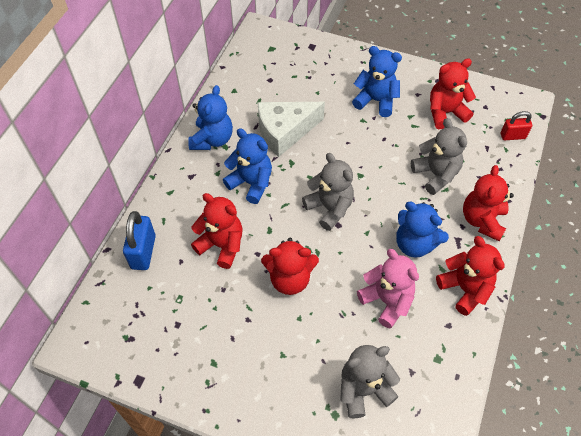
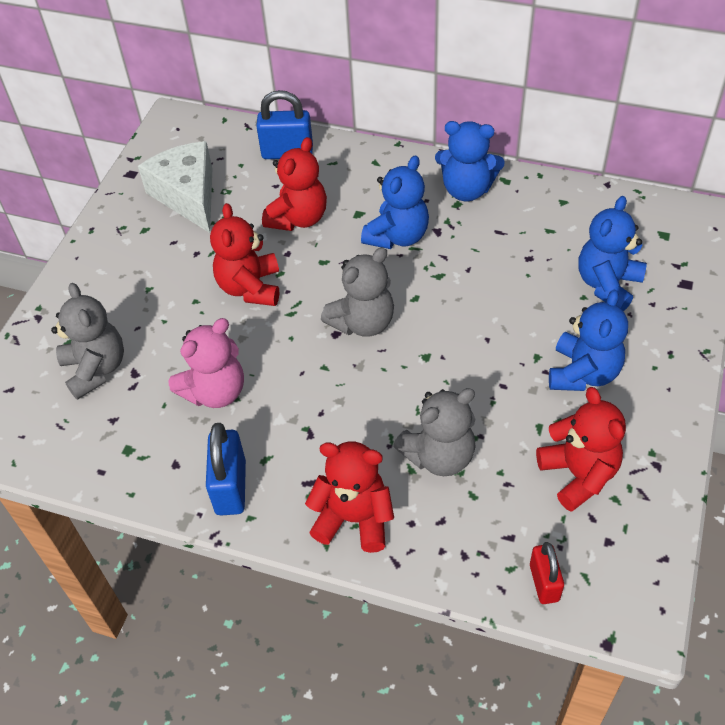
camera: 90 degrees right, 5 degrees down
(285, 132) = (494, 264): white cheese -> white cheese (188, 195)
(415, 244) = (307, 425): blue teddy bear -> blue teddy bear (607, 284)
(465, 289) = (231, 487): red teddy bear -> blue padlock

